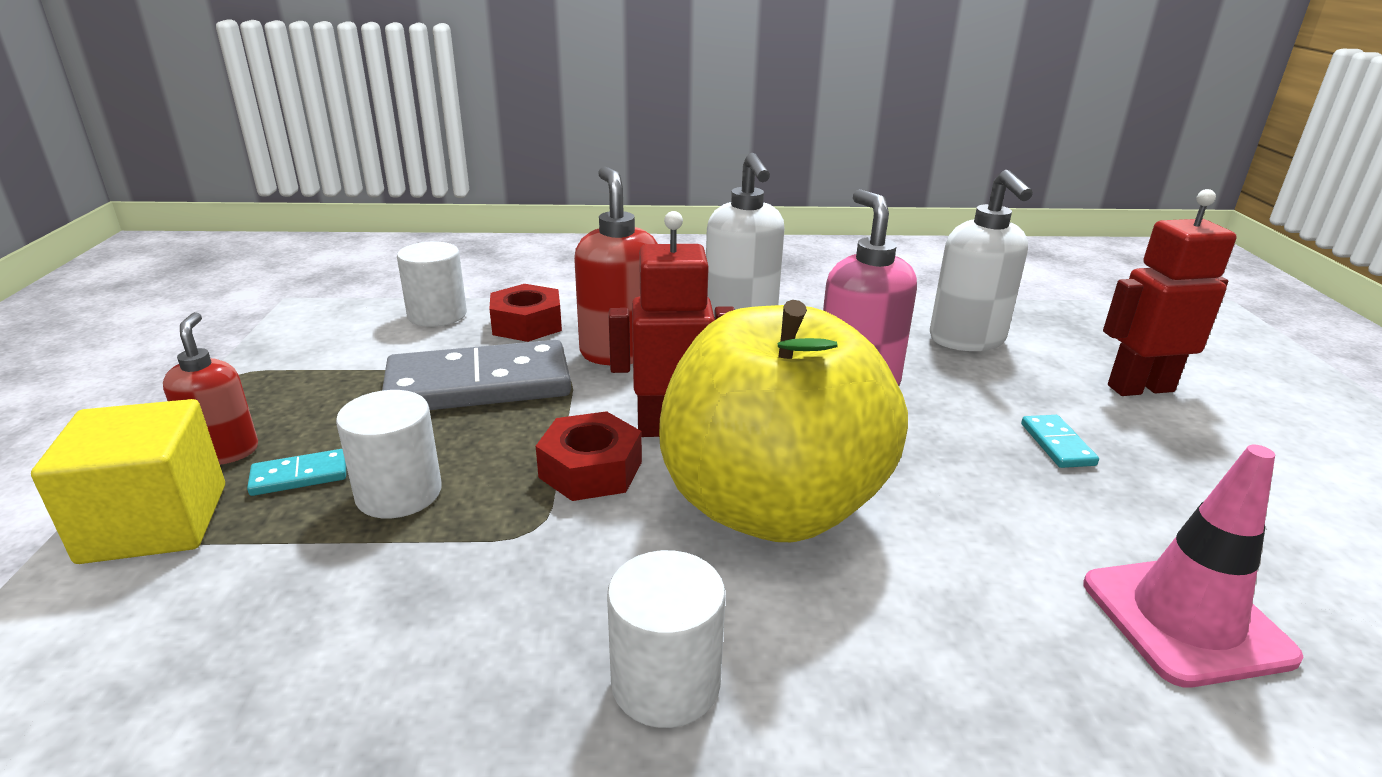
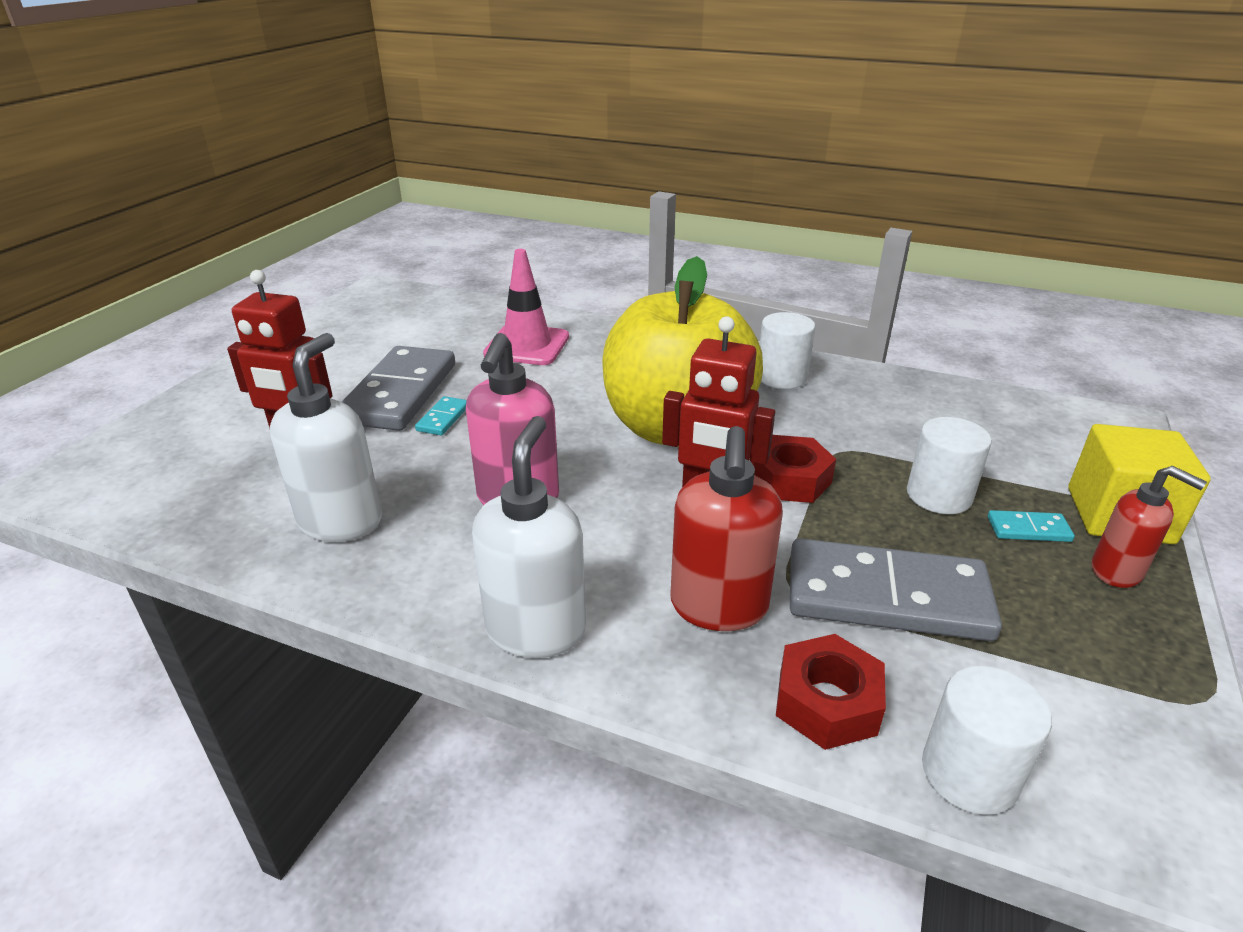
camera: 155 degrees left, 5 degrees up
(224, 452) = (1117, 571): red soap dispenser -> red soap dispenser turned 60 degrees counterclockwise
(1167, 464) = (399, 393): none -> grey domino

